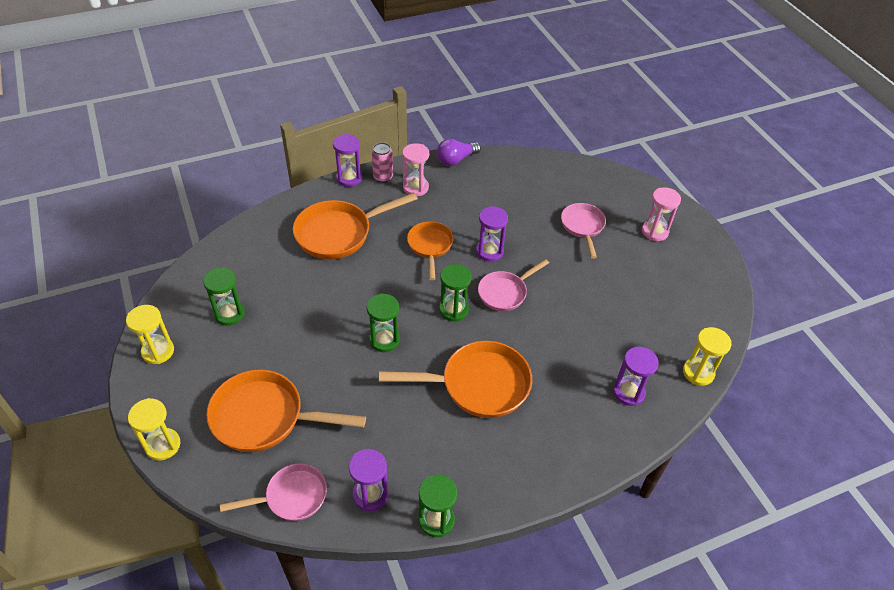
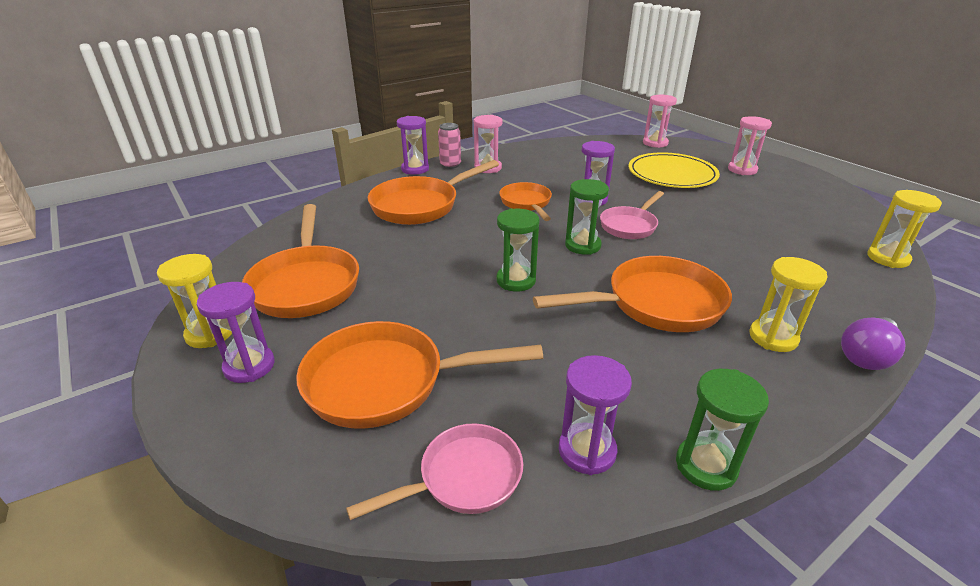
camera: 10 degrees left, 15 degrees down
(163, 445) = (228, 445): yellow hourglass -> yellow hourglass (773, 337)
(229, 314) = (306, 284): green hourglass -> orange pan
(456, 160) = (518, 148): purple light bulb -> purple light bulb (866, 355)
(582, 227) = (672, 174): pink pan -> yellow plate
(595, 173) = (655, 143): none -> pink hourglass
(628, 392) = (832, 285): purple hourglass -> purple hourglass (249, 366)

